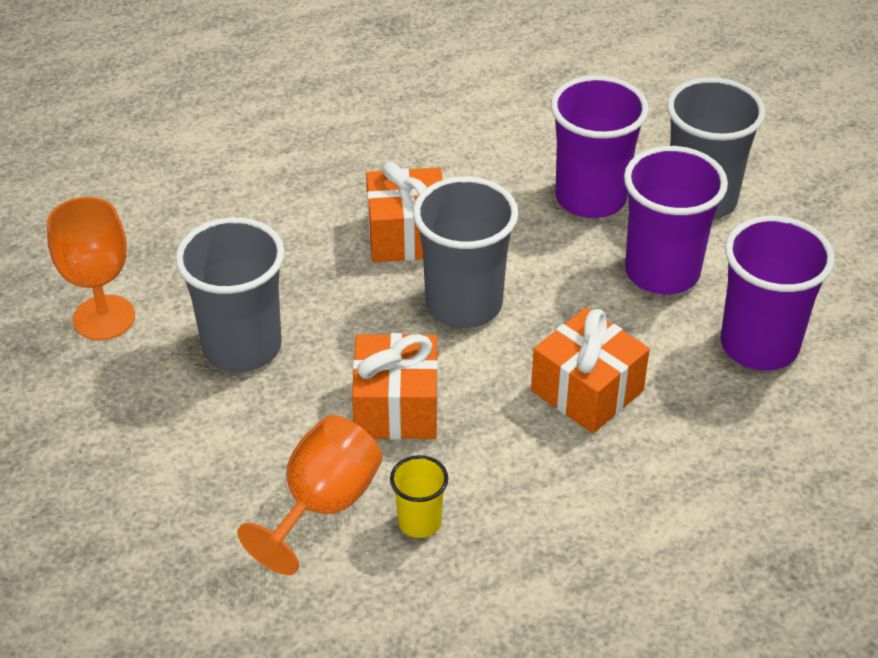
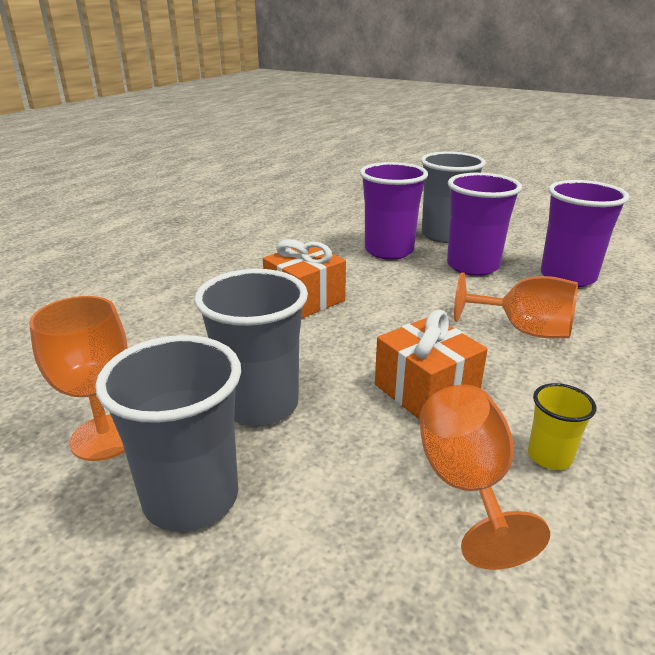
camera: 35 degrees left, 15 degrees down
(464, 304) = (388, 318): grey cup -> grey cup (191, 498)
(587, 391) = (523, 330): orange gift -> orange goblet

